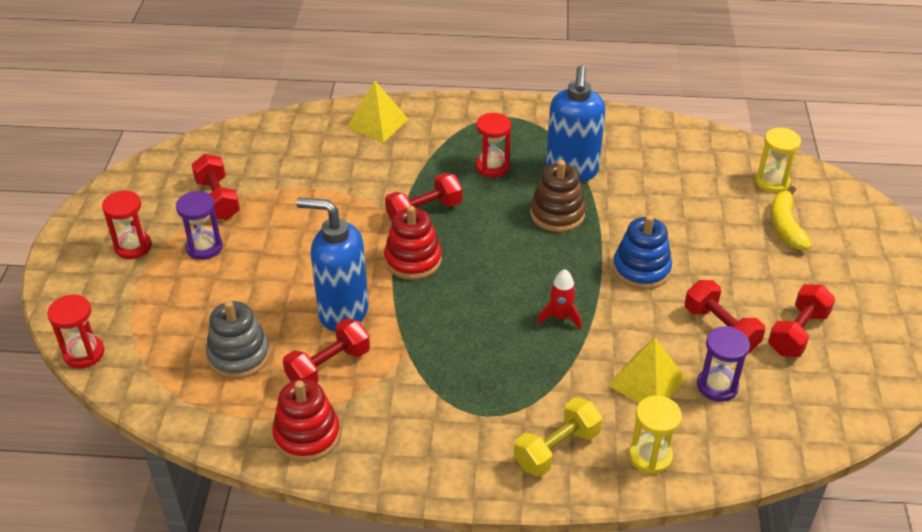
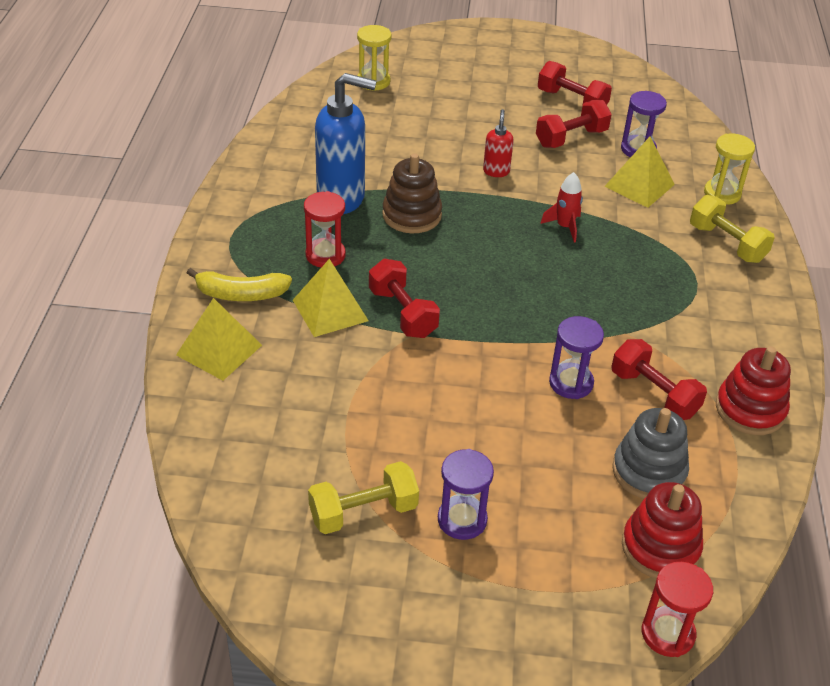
camera: 90 degrees left, 0 degrees up
(133, 247) = (460, 603): red hourglass -> none
(218, 199) = (363, 512): red dumbbell -> yellow dumbbell
(342, 312) = (571, 383): blue soap dispenser -> purple hourglass
(413, 260) = (484, 325): red stacking toy -> red stacking toy (660, 547)
(425, 173) = (330, 310): none -> yellow pyramid
(641, 269) = (496, 171): blue stacking toy -> red soap dispenser
(785, 226) = (437, 85): yellow banana -> yellow banana (241, 294)

